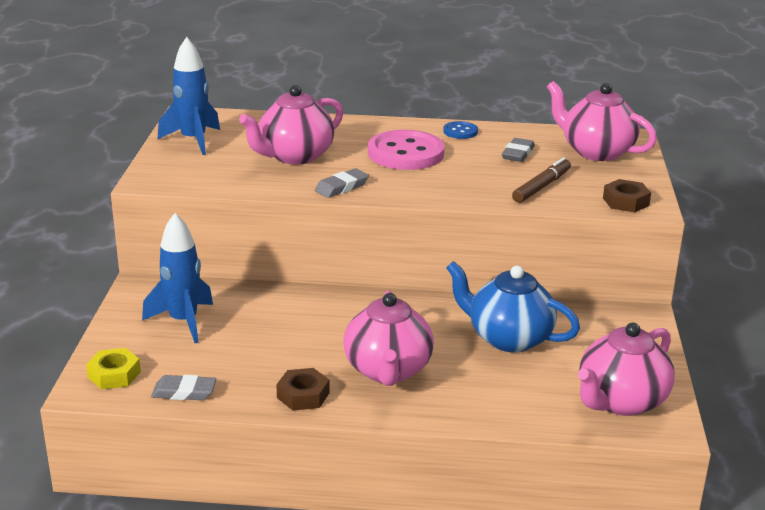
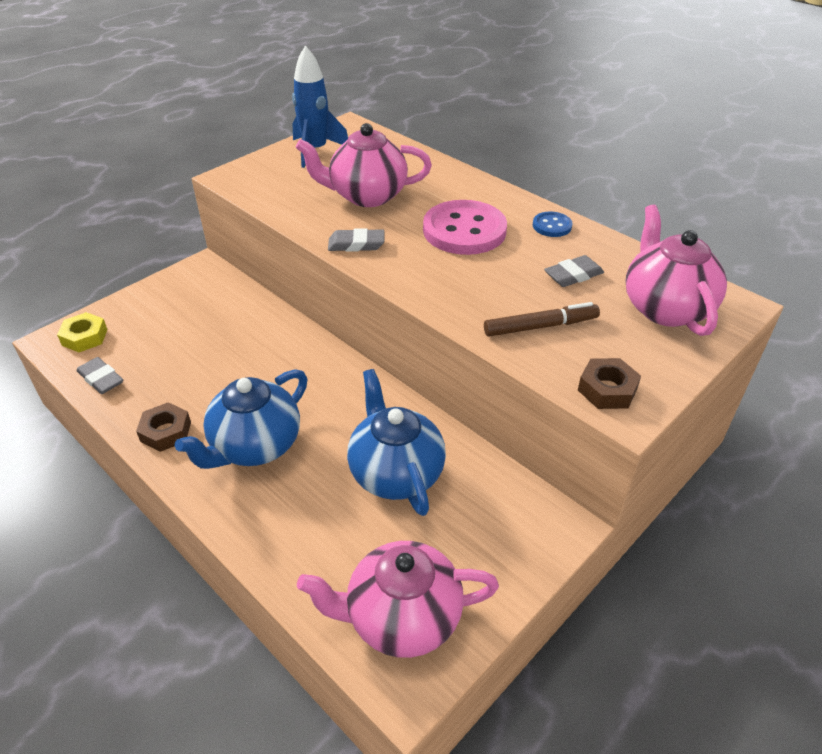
camera: 40 degrees right, 15 degrees up
(183, 322) = (185, 313): blue rocket -> none
(388, 370) = (255, 446): pink teapot -> blue teapot

